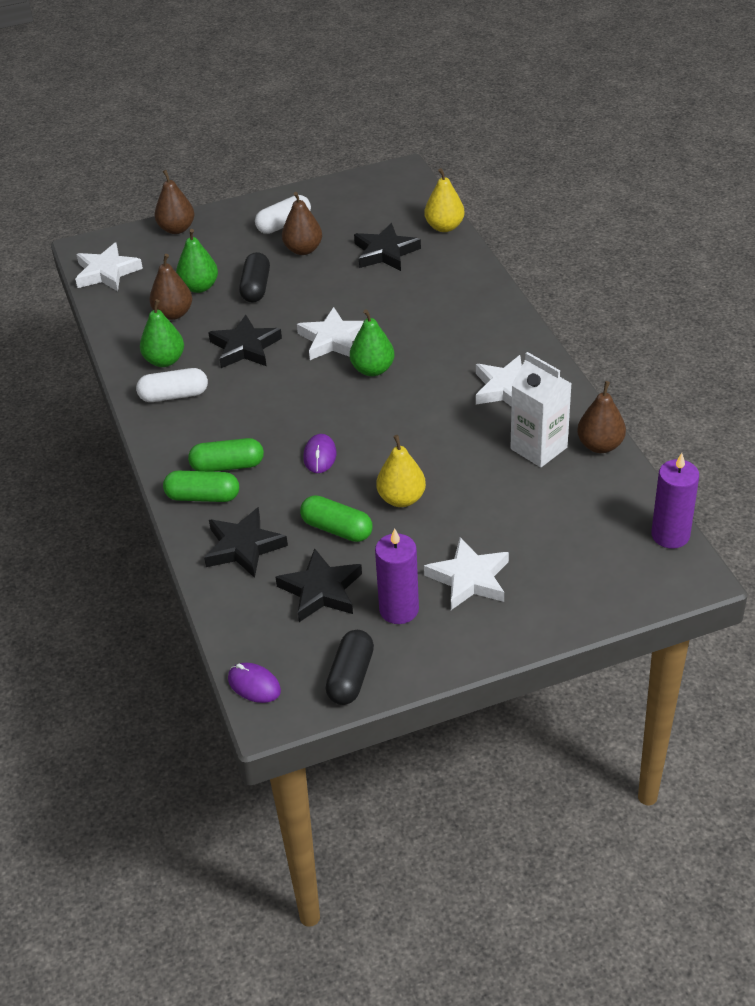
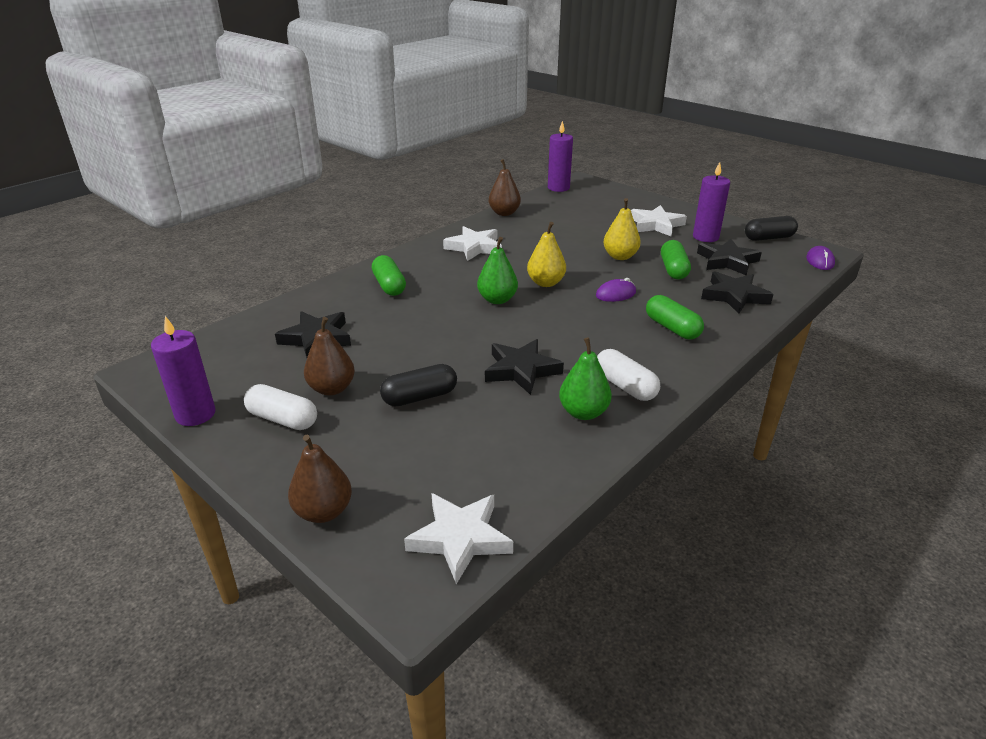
camera: 120 degrees left, 10 degrees down
(173, 314) = (504, 438): brown pear -> none
(199, 287) = (443, 438): green pear -> none
(203, 497) = (715, 327): green capsule -> green capsule (389, 285)
(322, 190) = (195, 414): none -> purple candle
(333, 340) = (472, 327): white star -> none
(444, 227) = (258, 319): yellow pear -> yellow pear (545, 283)
(538, 448) = (525, 228): white carton -> none

